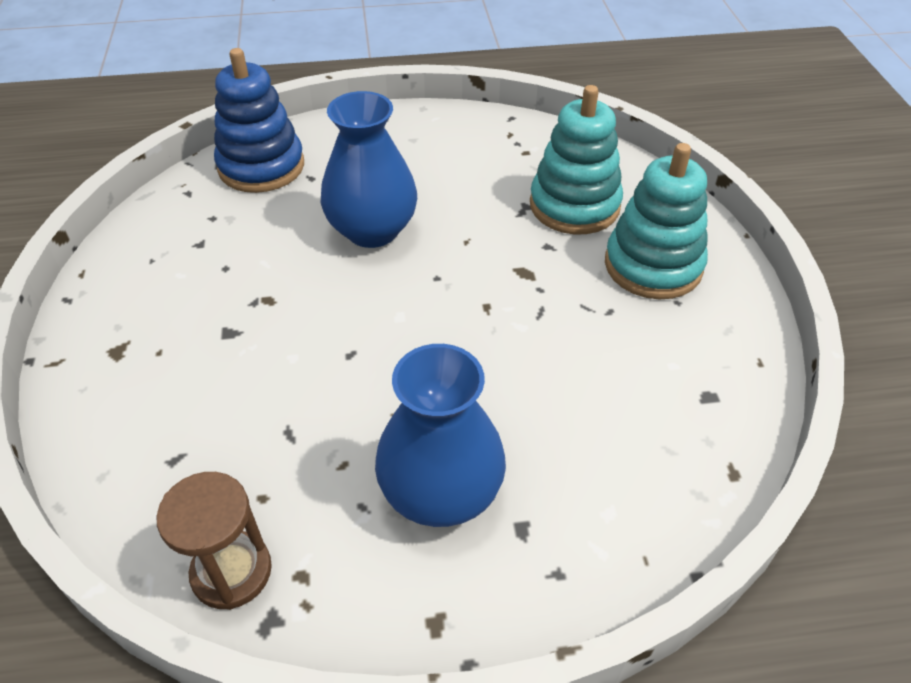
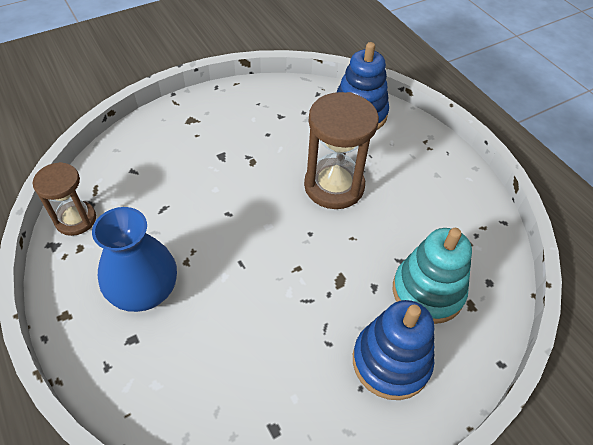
camera: 65 degrees right, 5 degrees up
(372, 230) = (334, 186): blue vase -> brown hourglass
(653, 265) = (391, 361): turquoise stacking toy -> blue stacking toy

